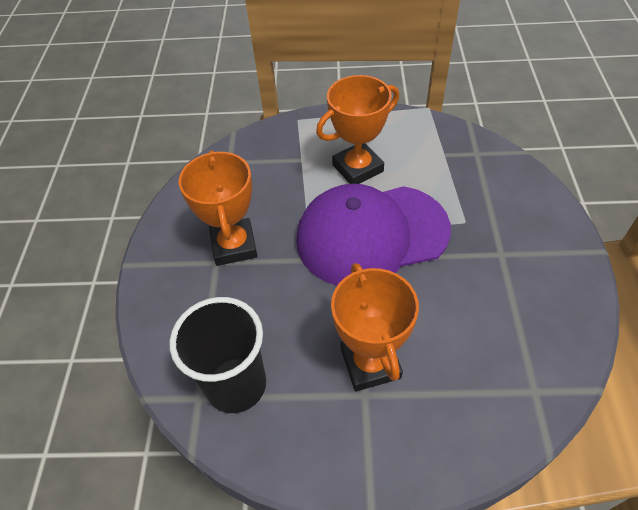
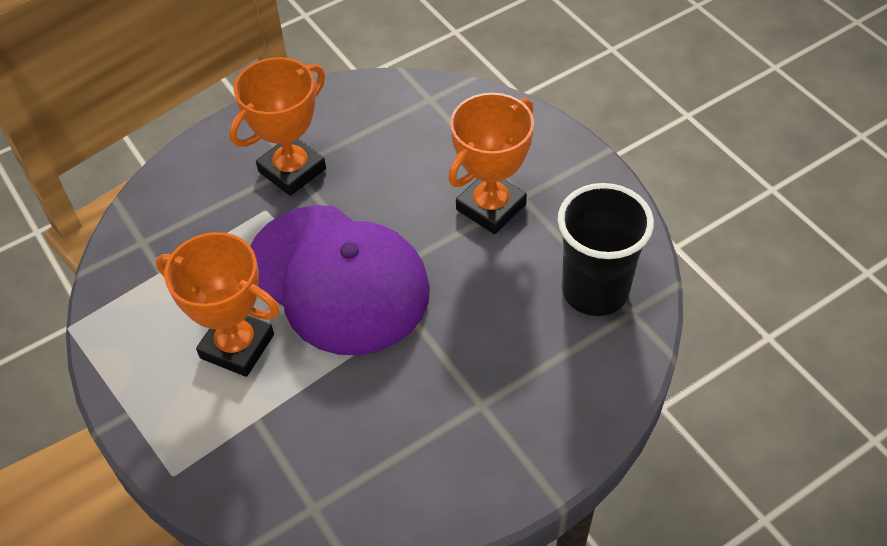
camera: 125 degrees left, 0 degrees up
(234, 246) = (446, 401): orange trophy -> orange trophy (292, 170)

